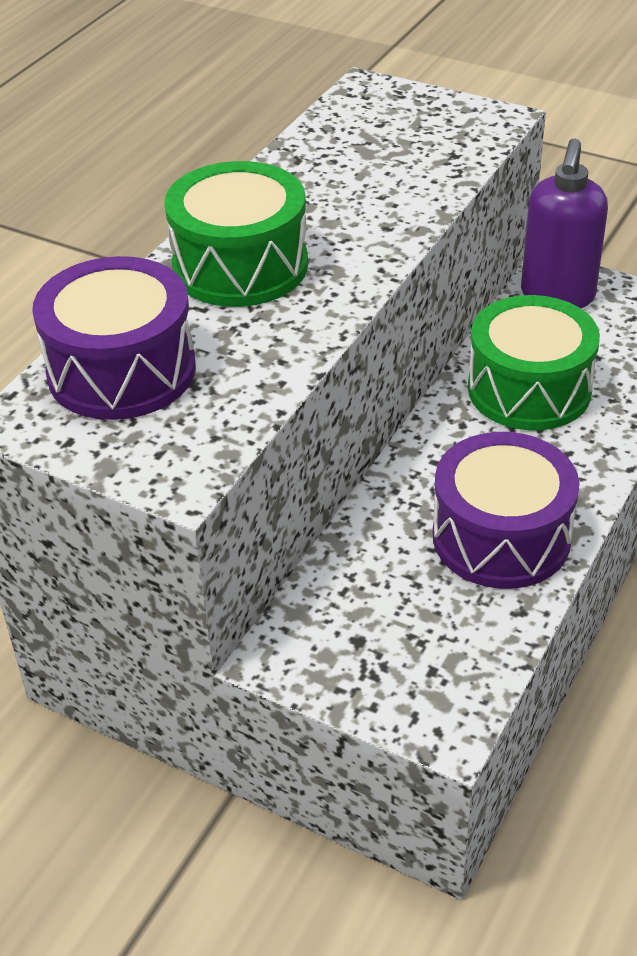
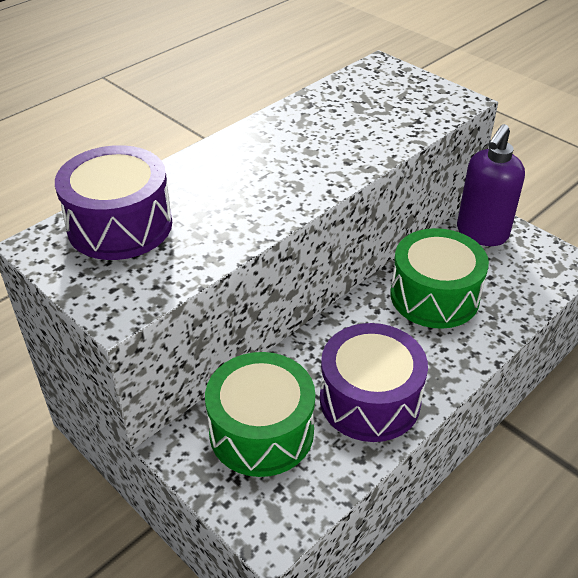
camera: 15 degrees right, 0 degrees up
(240, 266) = (235, 169): green drum -> green drum (261, 431)

